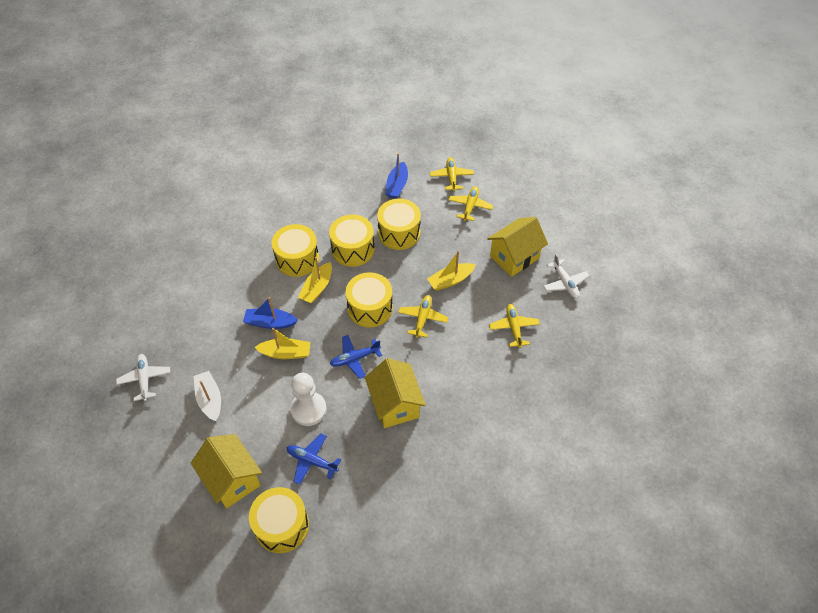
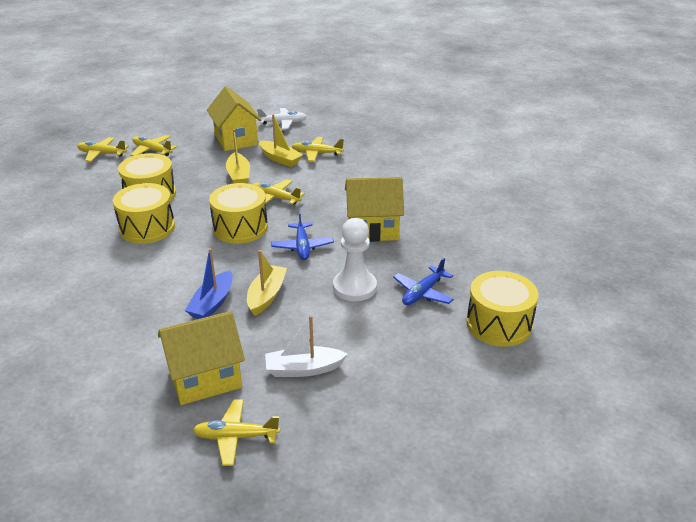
camera: 75 degrees left, 20 degrees down
(145, 379) = (235, 437): white plane -> yellow plane
(232, 479) = (430, 359): yellow house -> yellow house (205, 378)
(297, 259) = (127, 270): yellow drum -> none
(317, 288) = (185, 260): yellow boat -> yellow boat (280, 159)
(397, 185) = (79, 186): blue boat -> none

